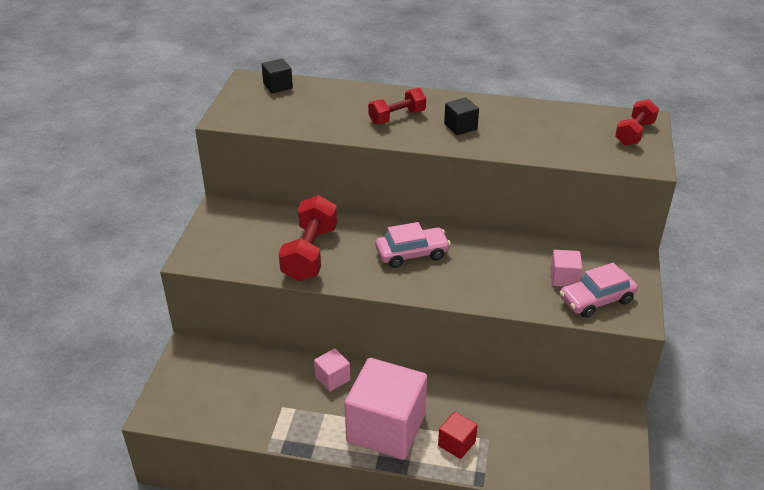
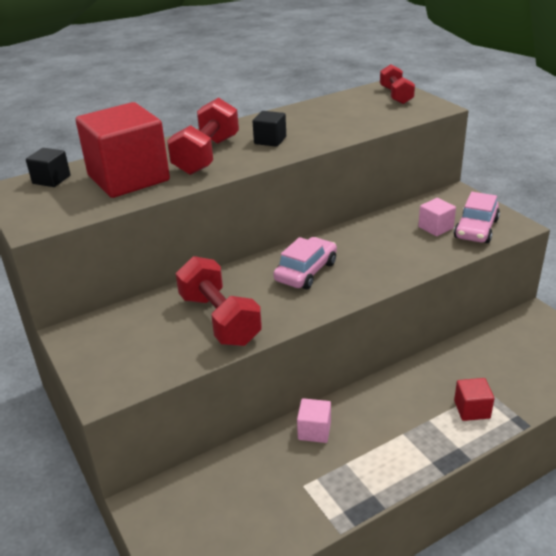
camera: 40 degrees left, 5 degrees down
(322, 110) = (128, 178): none -> red cube
(386, 428) = (409, 437): pink cube -> none
(397, 117) = (207, 155): red dumbbell -> red dumbbell, size x1.57

